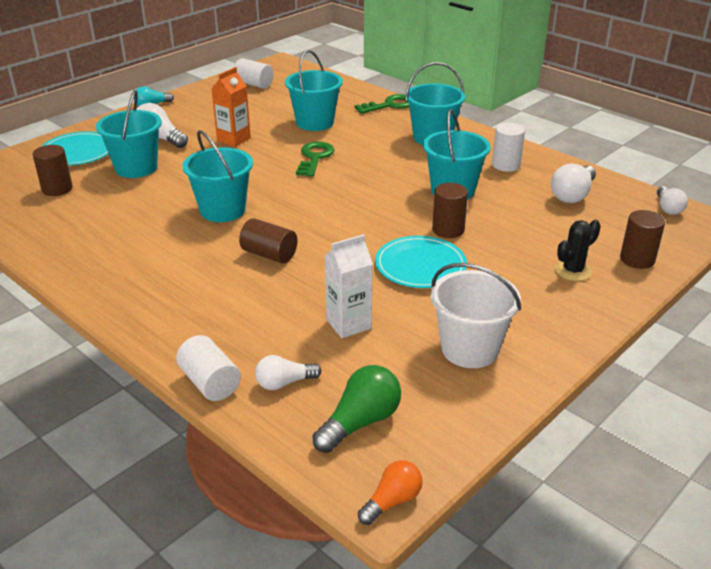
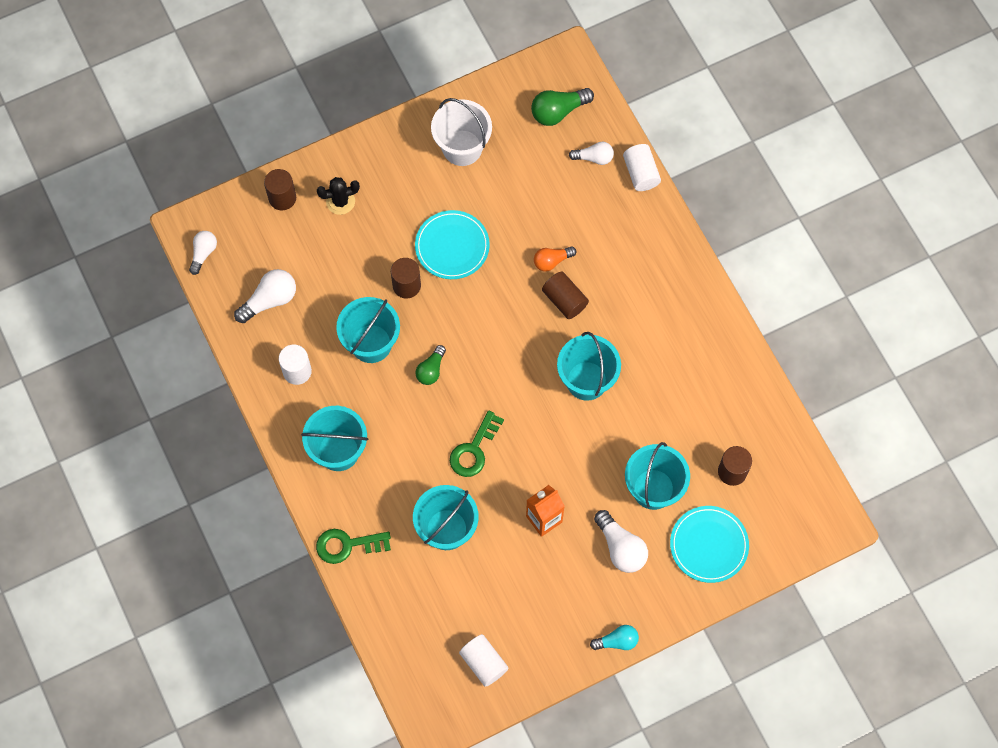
camera: 160 degrees left, 35 degrees up
(348, 324) = (532, 198): white carton -> none
(383, 188) = (431, 370): none -> green light bulb
(392, 501) = (562, 54): orange light bulb -> orange light bulb (552, 261)

